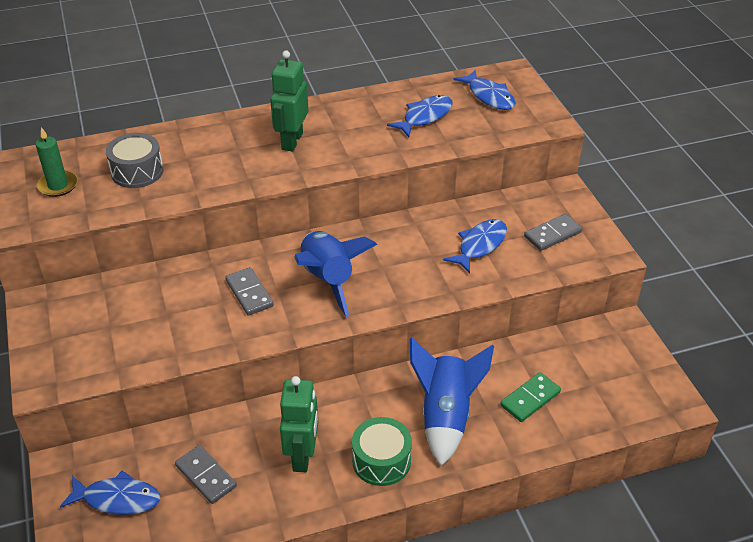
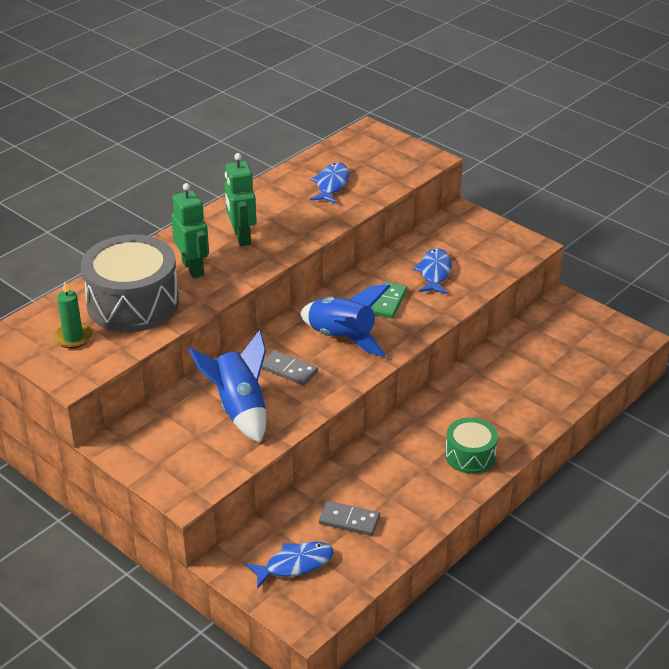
camera: 30 degrees left, 5 degrees down
(137, 171) = (133, 303): grey drum -> grey drum, size x1.84
(303, 456) = (410, 477): green robot -> green robot (193, 268)
(445, 416) = (489, 408): blue rocket -> blue rocket (239, 409)
(489, 96) = (367, 154): blue fish -> none
(530, 399) = (538, 373): green domino -> green domino (388, 302)
(552, 234) = (481, 246): grey domino -> none

